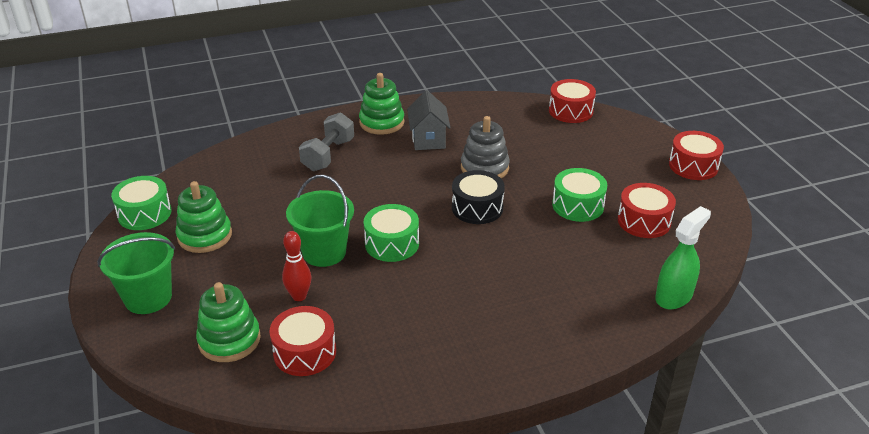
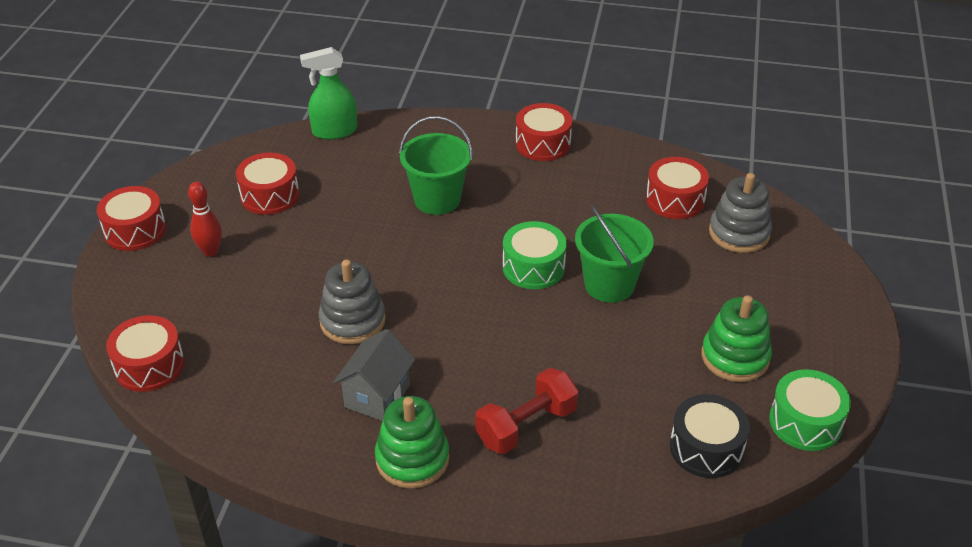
camera: 150 degrees left, 5 degrees up
(148, 298) = (812, 303): green bucket -> green bucket (437, 199)
(229, 340) = (739, 233): green stacking toy -> grey stacking toy
(299, 296) = (657, 249): red bowling pin -> red bowling pin (210, 251)
(328, 155) = (526, 426): grey dumbbell -> red dumbbell
(474, 365) = (543, 144): none -> red drum
(477, 208) = (412, 273): black drum -> black drum (706, 448)
(578, 205) = (309, 235): green drum -> none

